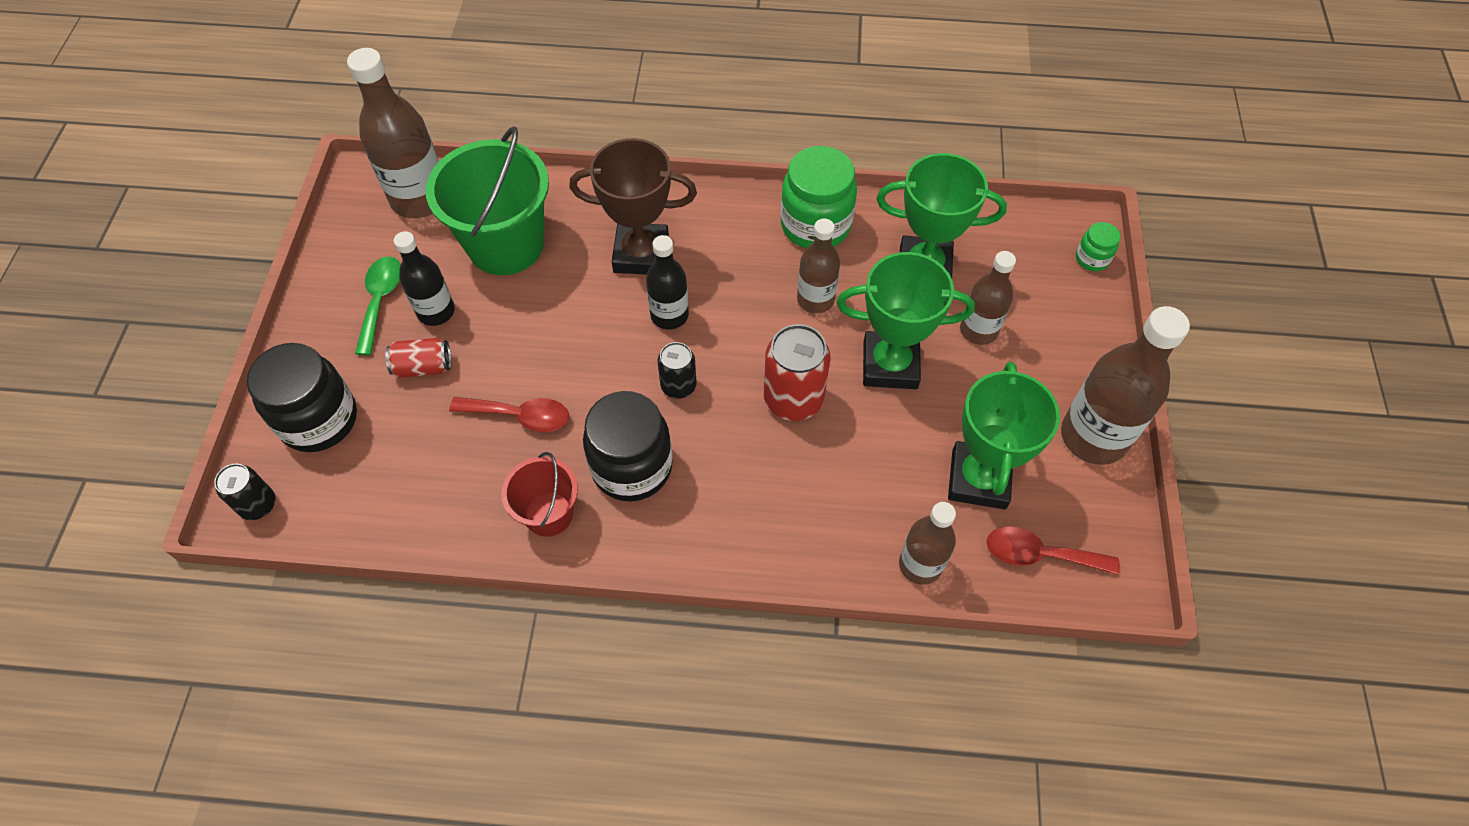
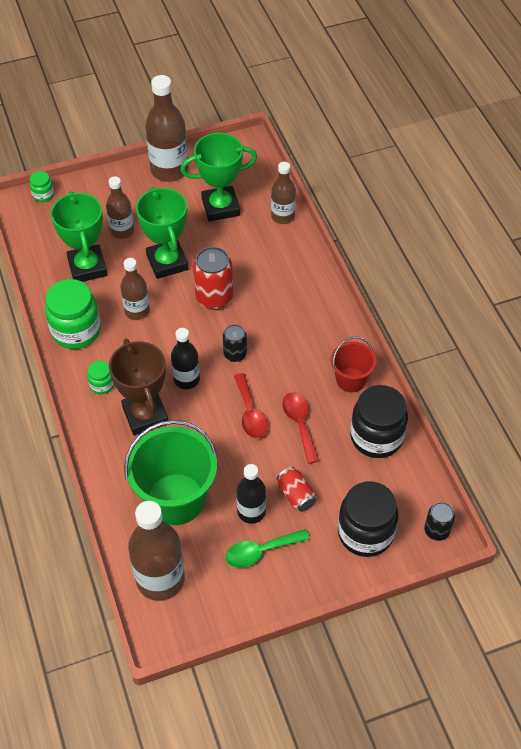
camera: 115 degrees left, 5 degrees down
(632, 467) = (300, 354): black jar -> black jar (376, 437)
(713, 226) = (102, 385): none -> green jar
(1039, 554) = (250, 175): red spoon -> red spoon (250, 413)

